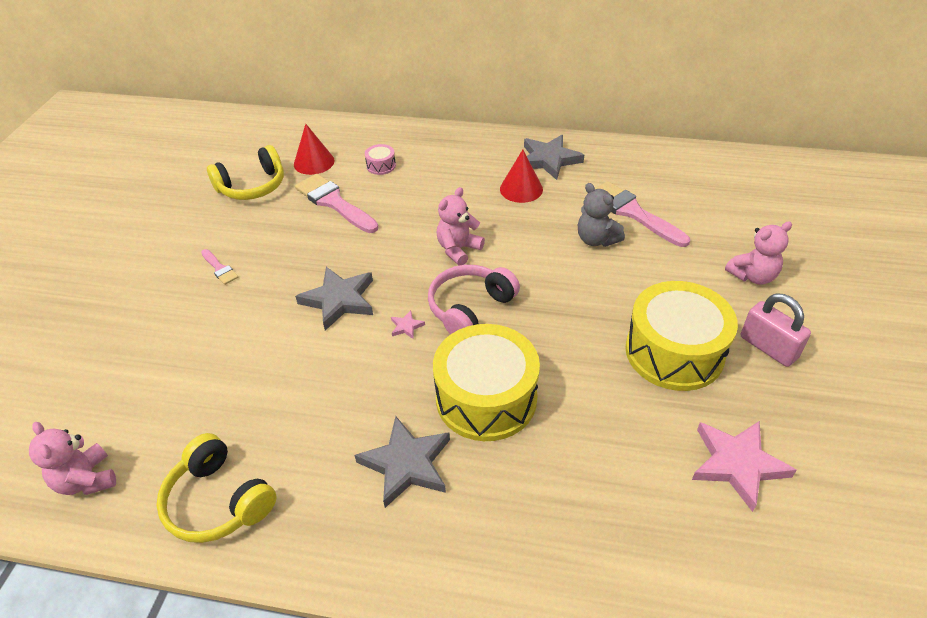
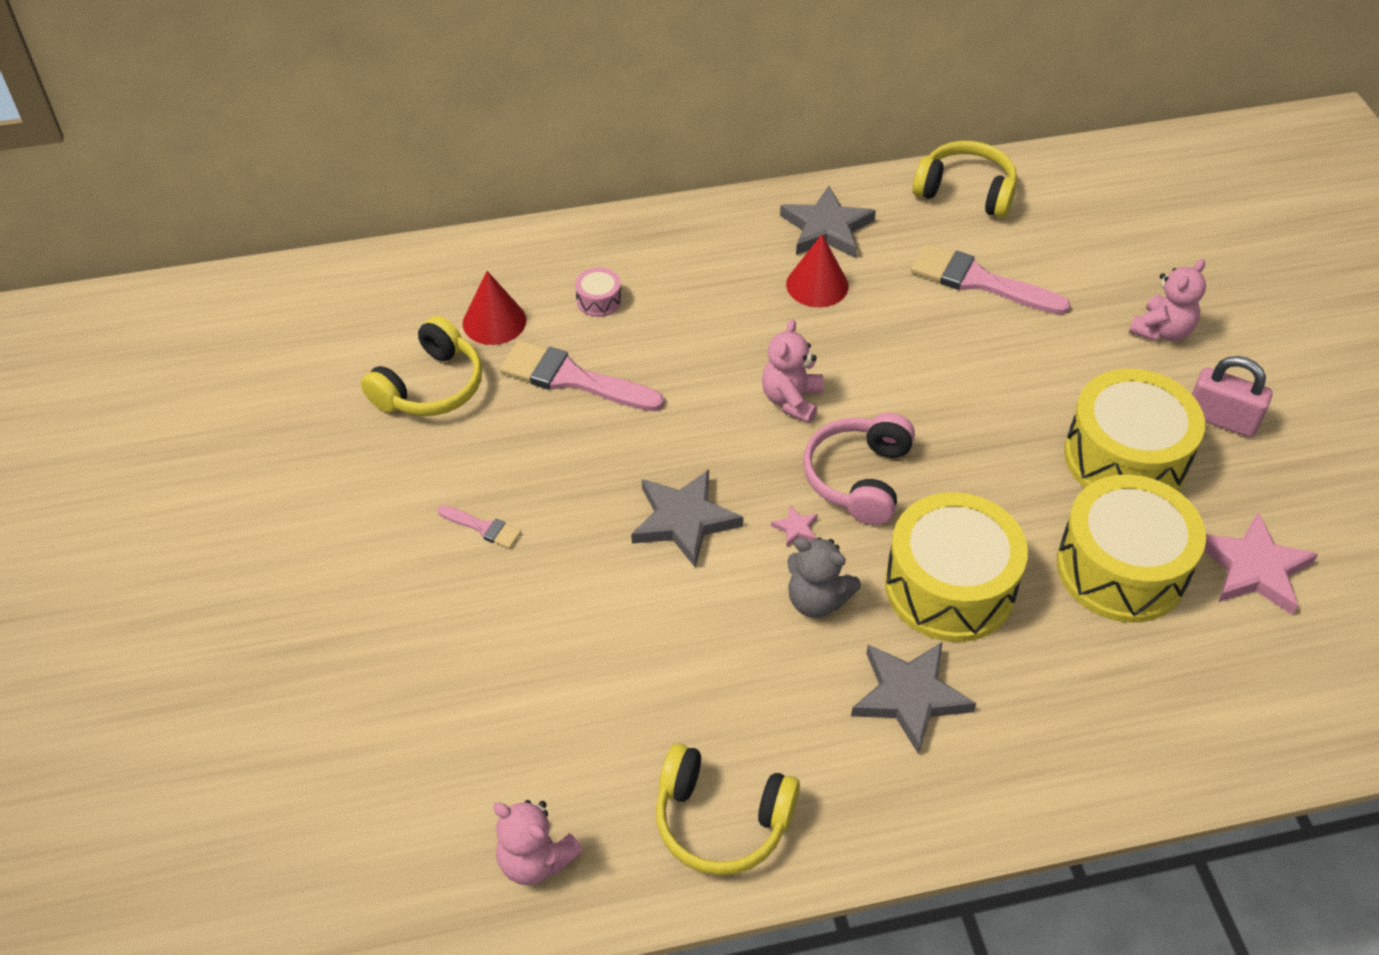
camera: 25 degrees left, 5 degrees up
(596, 240) = (956, 334): grey teddy bear -> grey teddy bear (817, 600)
(625, 428) = (1121, 568): none -> yellow drum
(656, 160) = (966, 192): none -> yellow headphones

